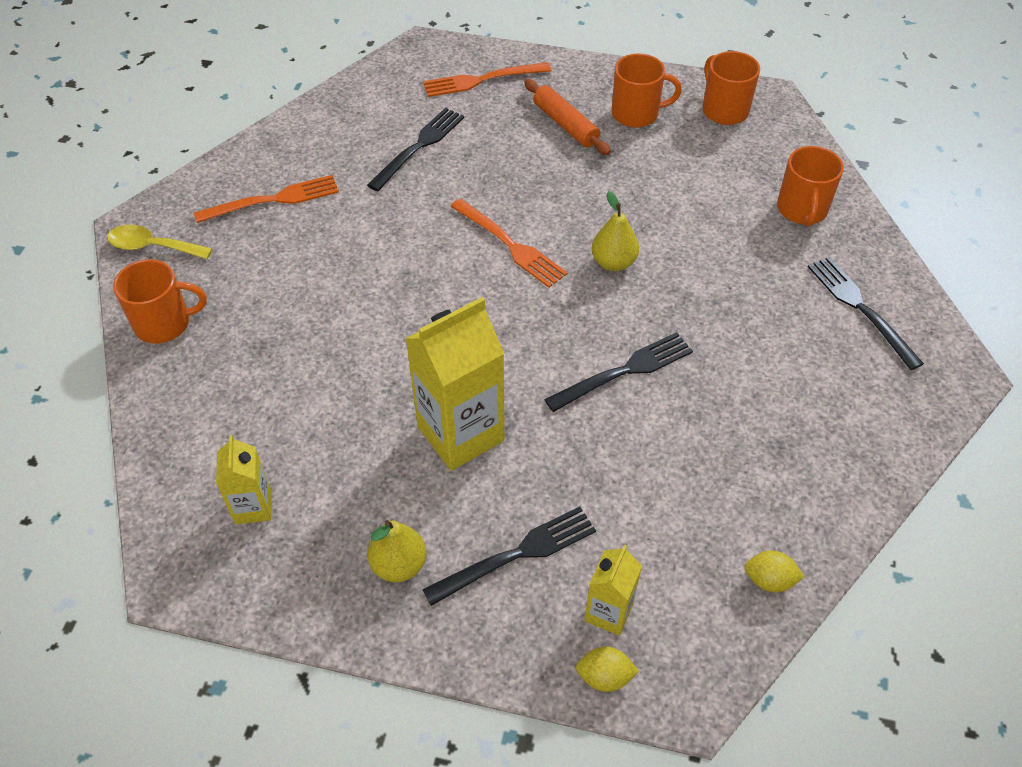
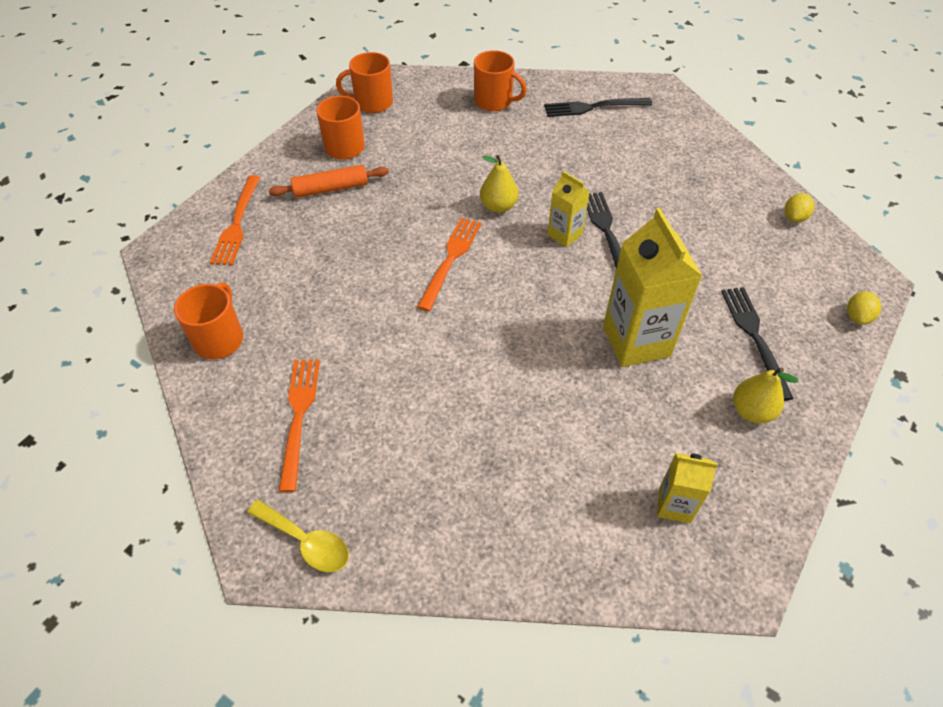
camera: 70 degrees left, 0 degrees up
(152, 247) = (306, 542): yellow spoon -> yellow spoon turned 90 degrees counterclockwise
(164, 323) = (425, 546): orange mug -> orange mug (219, 339)
(419, 146) = (295, 287): black fork -> none
(510, 245) = (451, 259): orange fork -> orange fork turned 45 degrees counterclockwise
(608, 612) = (808, 300): yellow carton -> yellow carton (564, 235)

